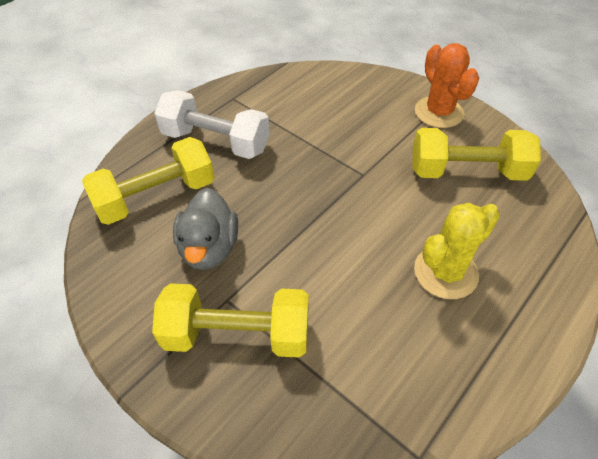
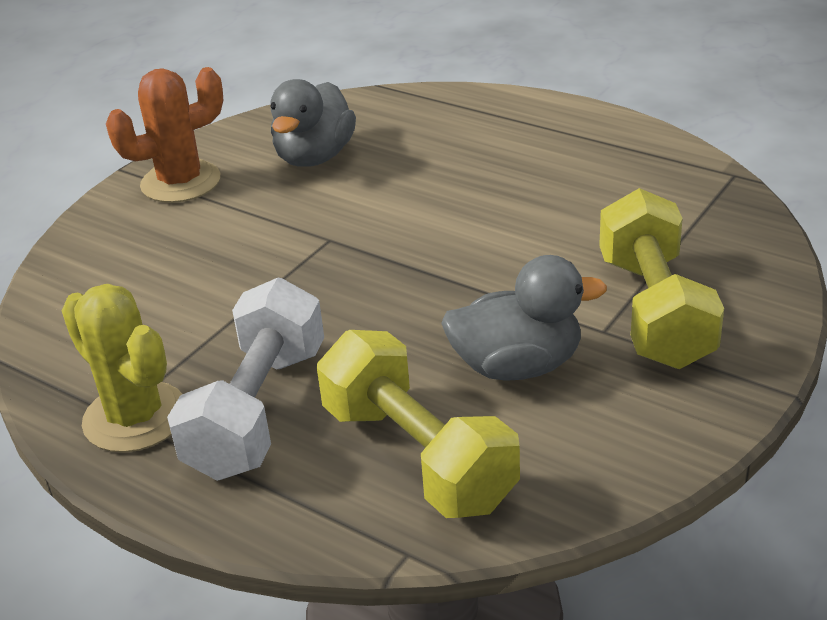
camera: 95 degrees left, 15 degrees down
(445, 272) = (496, 167): yellow cactus -> yellow cactus (135, 417)
(467, 172) = (314, 157): yellow dumbbell -> grey duck

